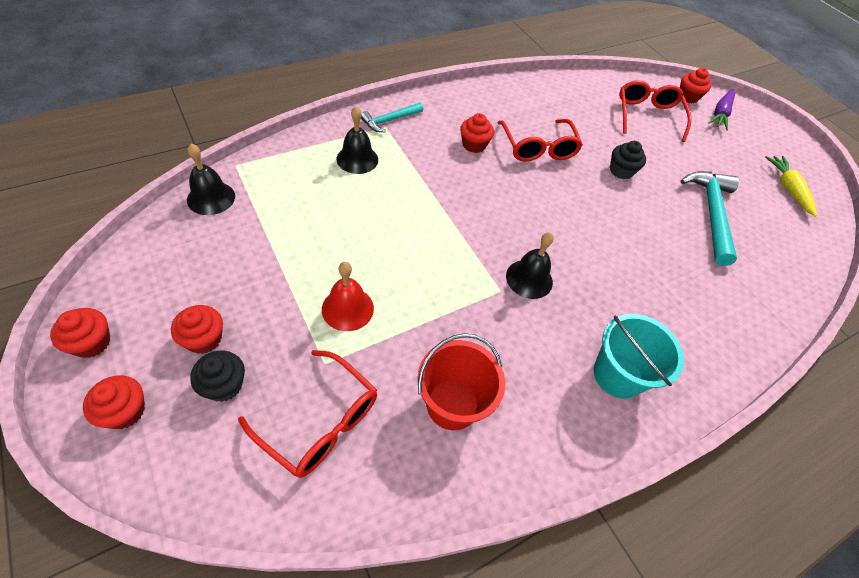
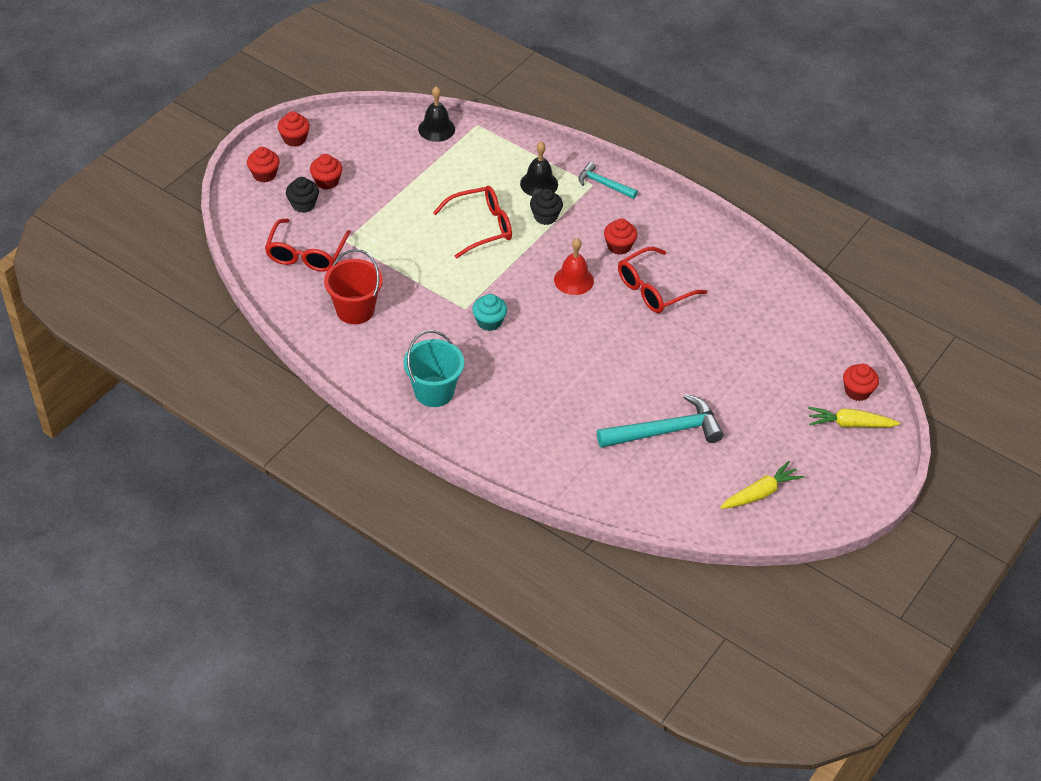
camera: 70 degrees right, 5 degrees down
(347, 308) = (393, 235): red bell -> red bell (573, 280)
(529, 279) = (489, 321): black bell -> turquoise cupcake
(621, 171) = (672, 355): black cupcake -> black cupcake (545, 216)
(647, 116) = (784, 361): red glasses -> red glasses (480, 227)
(720, 114) = (850, 424): purple carrot -> yellow carrot

